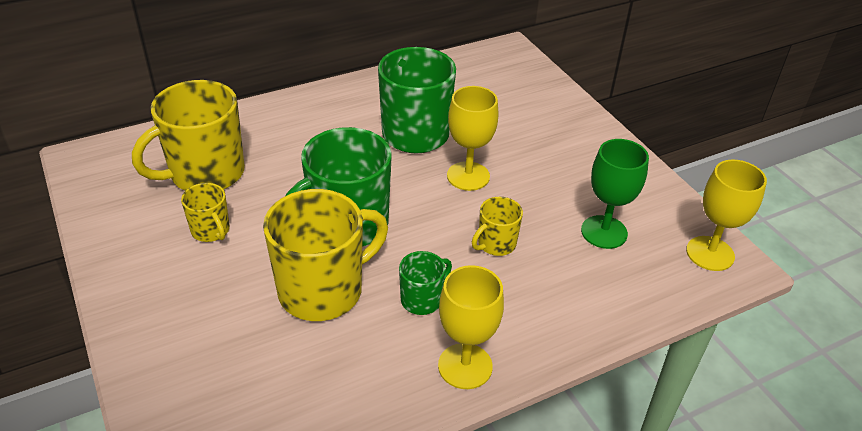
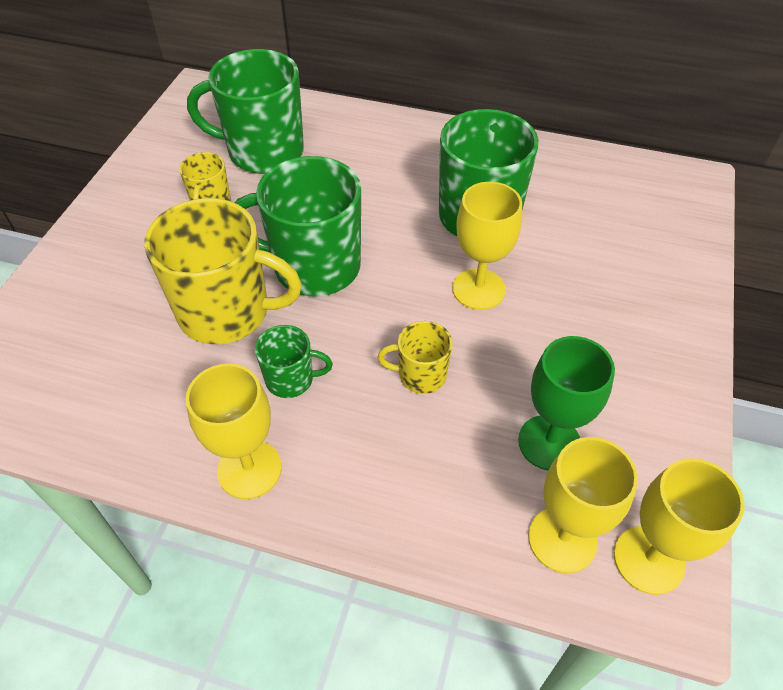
camera: 45 degrees right, 10 degrees up
(205, 174) = (263, 152): yellow mug -> green mug
(665, 273) = (562, 539): none -> yellow goblet

